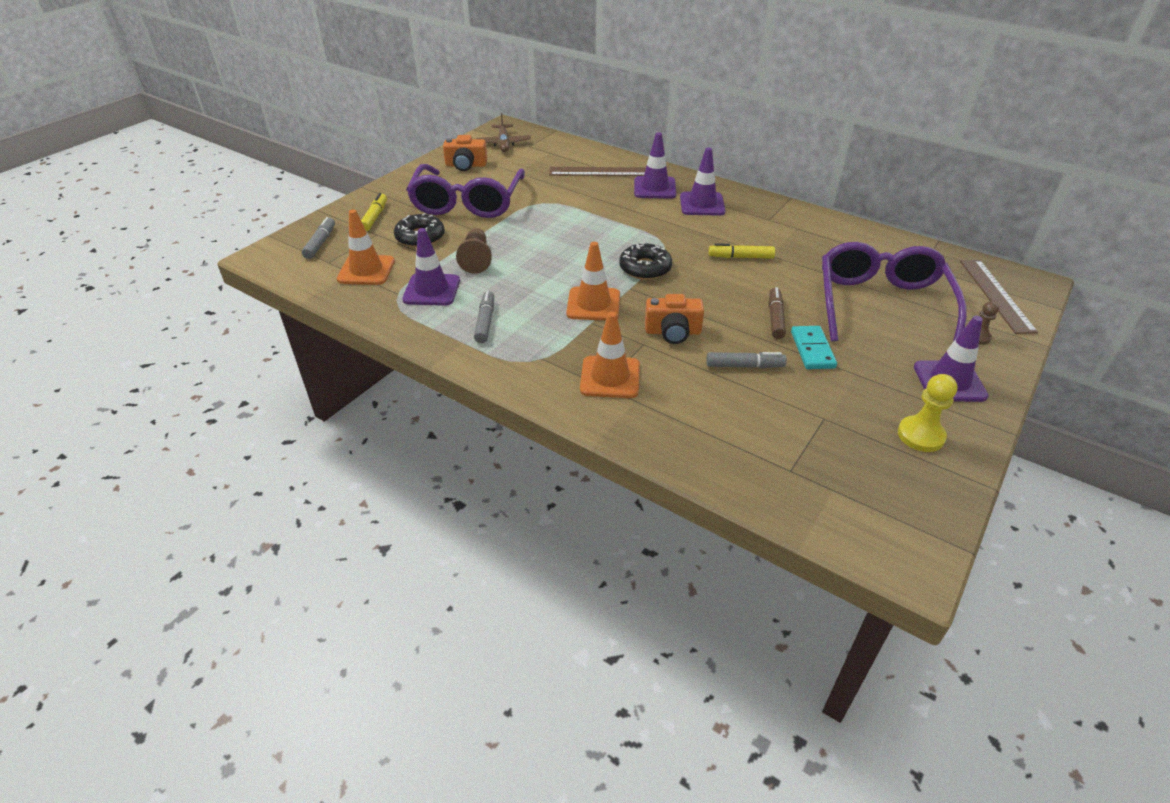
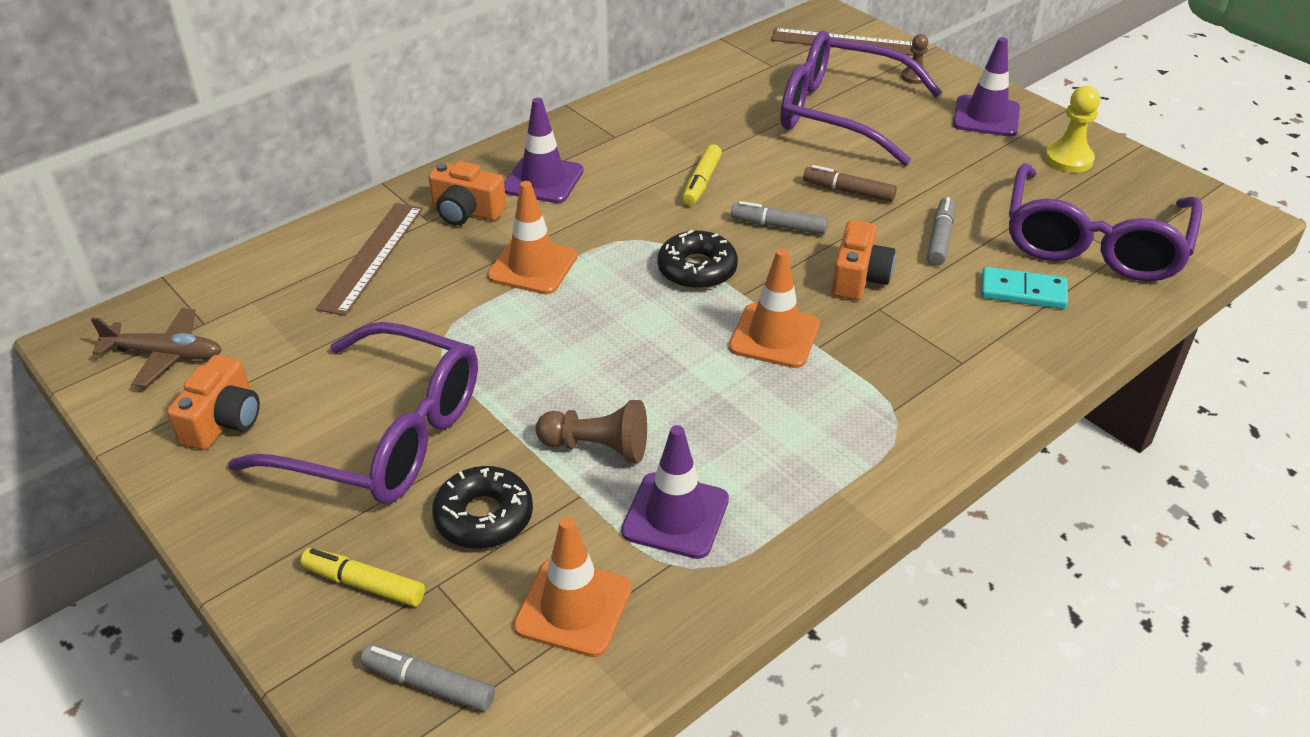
camera: 75 degrees left, 0 degrees up
(485, 322) = (789, 458): grey marker -> grey marker (778, 226)
(610, 377) = (947, 352): orange traffic cone -> orange traffic cone (533, 266)
(654, 188) = (466, 211): purple traffic cone -> orange camera
(795, 452) = (1093, 242): none -> purple glasses
(812, 350) = (917, 183): turquoise domino -> turquoise domino (1023, 292)

